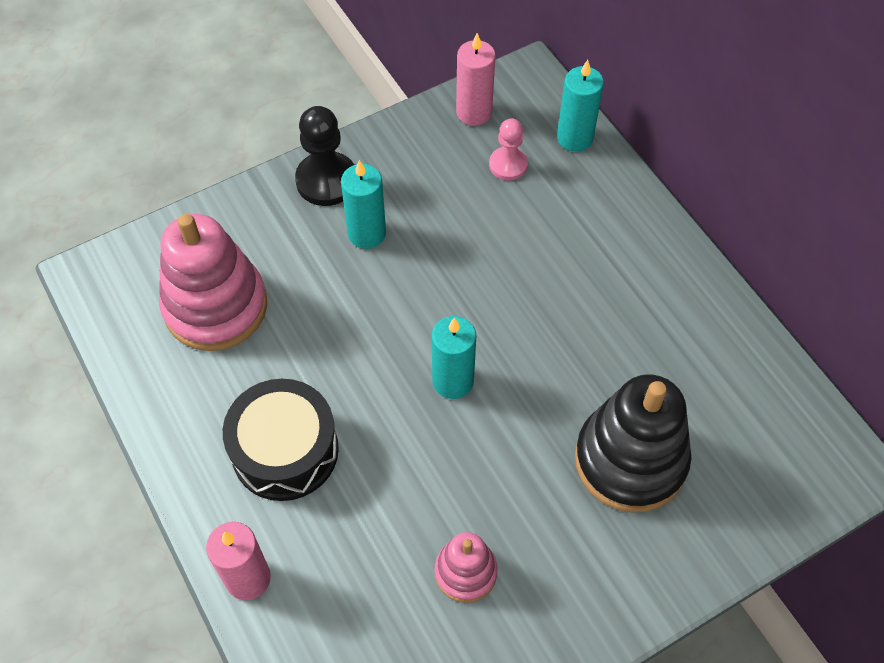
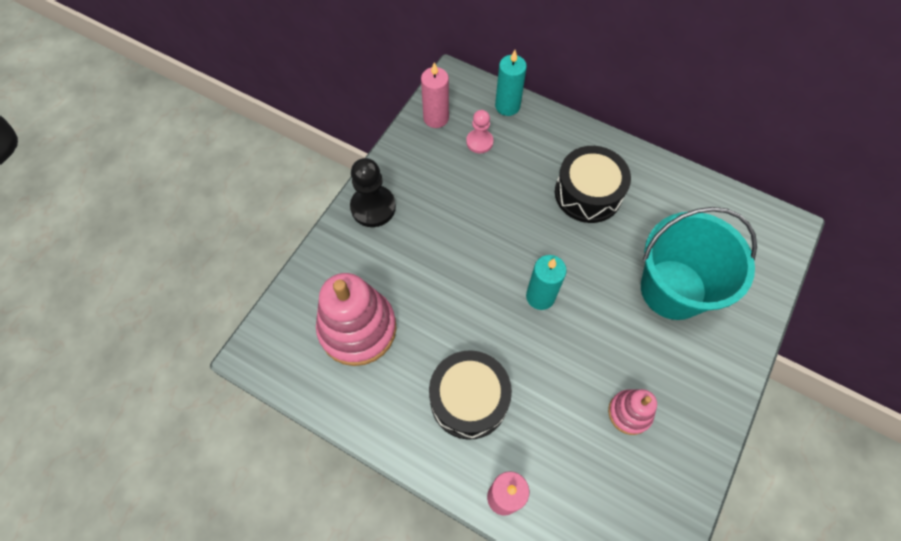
camera: 30 degrees left, 5 degrees up
(366, 233) = (422, 229): turquoise candle -> none
(603, 290) = (588, 193): none -> black drum
(630, 460) = (673, 289): black stacking toy -> turquoise bucket

